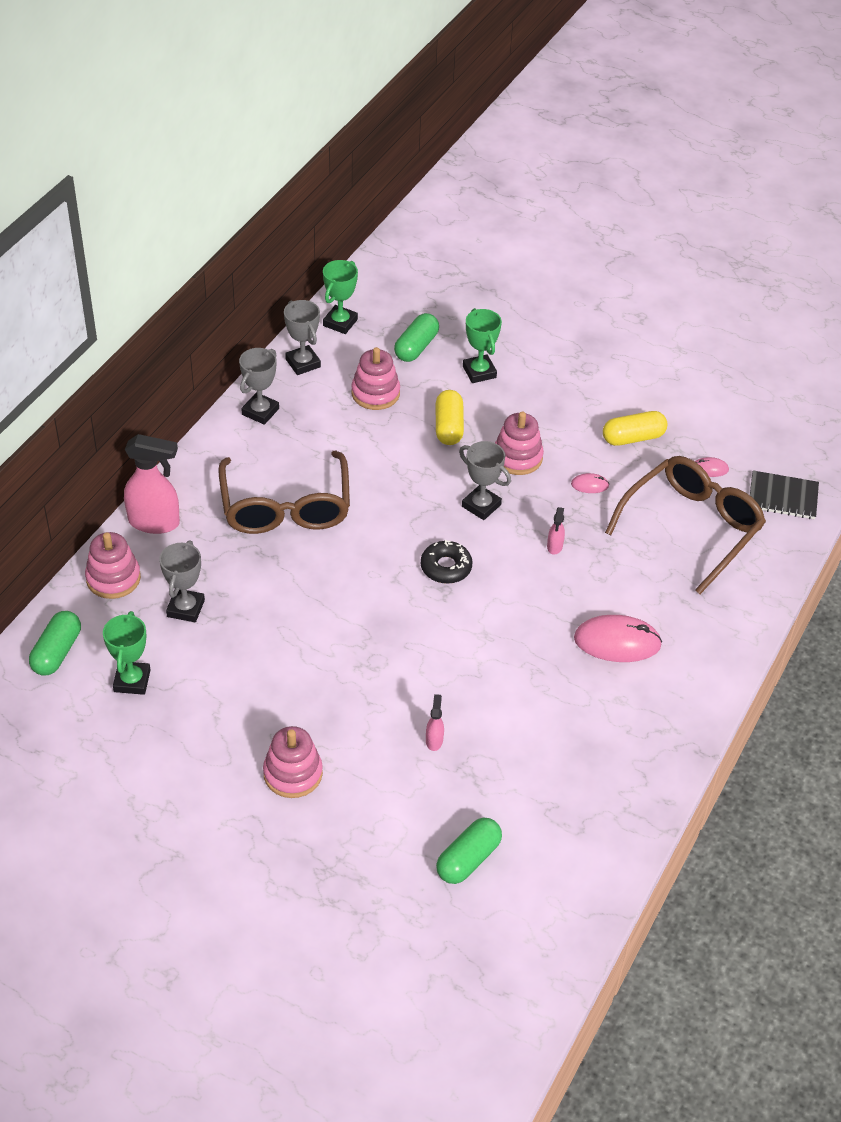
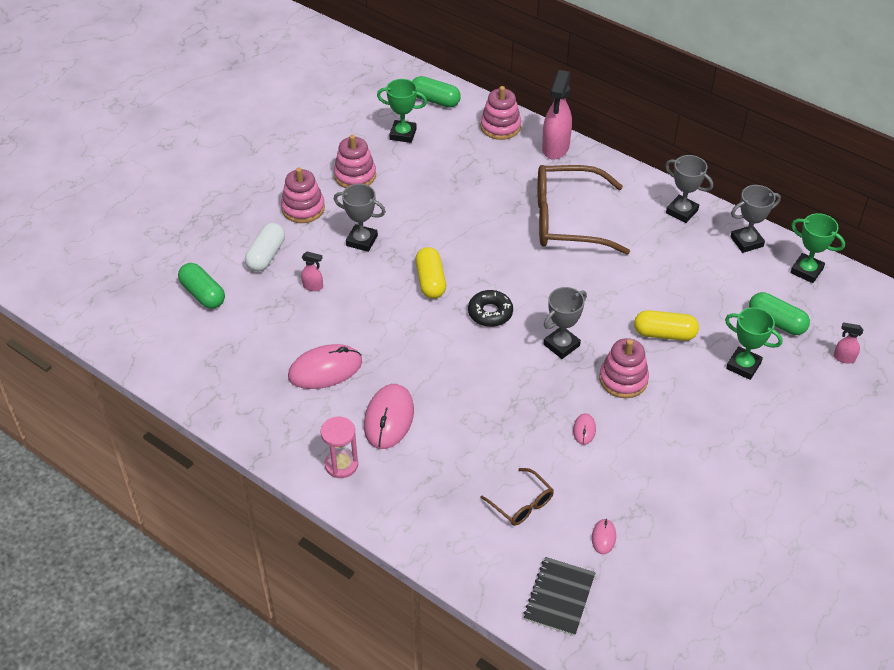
camera: 100 degrees right, 0 degrees up
(185, 608) = (466, 161): grey trophy -> grey trophy (362, 241)
(375, 393) = (708, 287): pink stacking toy -> pink stacking toy (355, 175)
(387, 800) = (266, 255): none -> white capsule
(479, 372) = (743, 366): green trophy -> green trophy turned 45 degrees clockwise
(554, 547) = (506, 391): pink spray bottle -> pink spray bottle (843, 358)
(563, 708) = (325, 369): none -> pink mouse
(633, 438) = (650, 477): yellow capsule -> yellow capsule (430, 281)
(689, 675) = (341, 464): none -> pink hourglass
(691, 527) = (521, 504): brown glasses -> brown glasses, size x0.46

